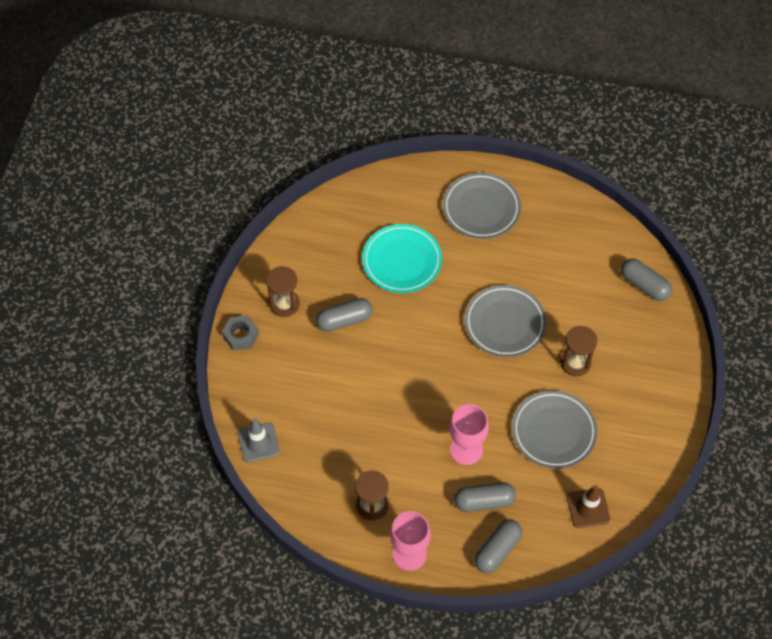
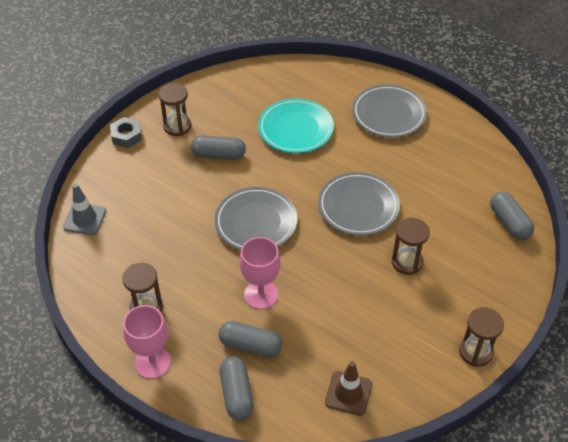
camera: 25 degrees right, 10 degrees down
(497, 550) = (237, 394): grey capsule -> grey capsule turned 75 degrees counterclockwise
(553, 431) = (353, 312): grey plate -> grey plate (256, 222)
(672, 425) = (475, 352): none -> brown hourglass

